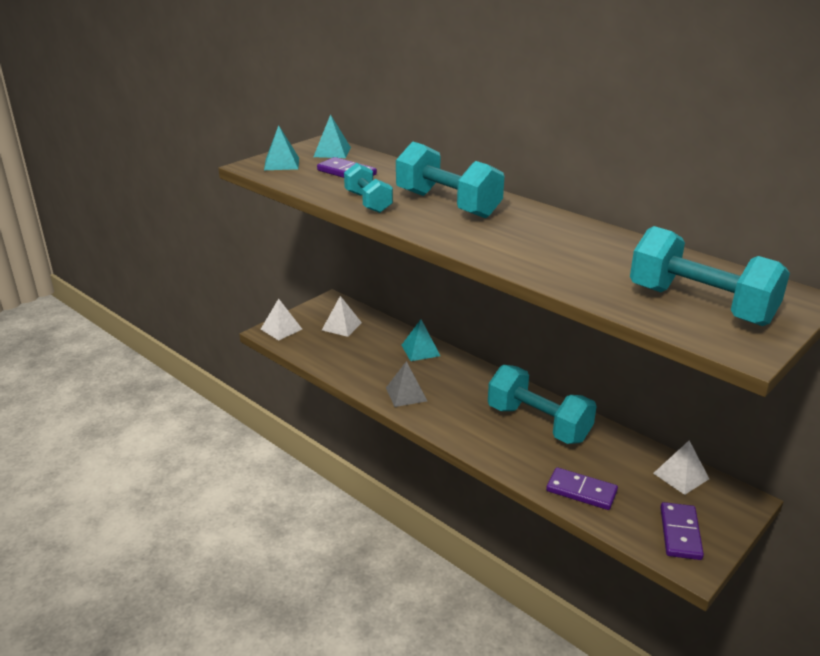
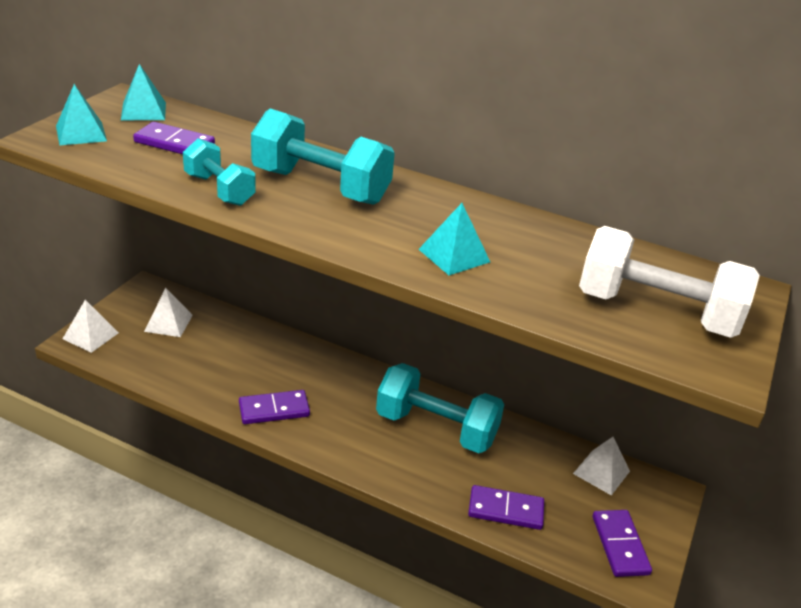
camera: 20 degrees left, 5 degrees up
(406, 394) = (274, 409): grey pyramid -> purple domino
(420, 350) = (275, 346): turquoise pyramid -> turquoise pyramid (454, 255)
(700, 305) = (656, 312): turquoise dumbbell -> white dumbbell

